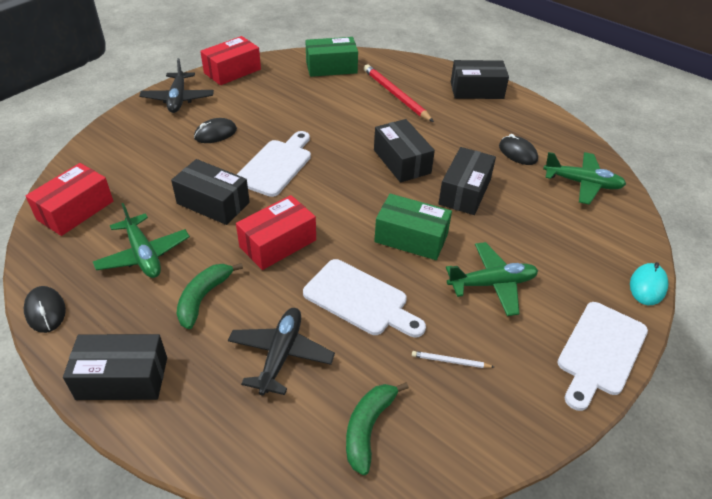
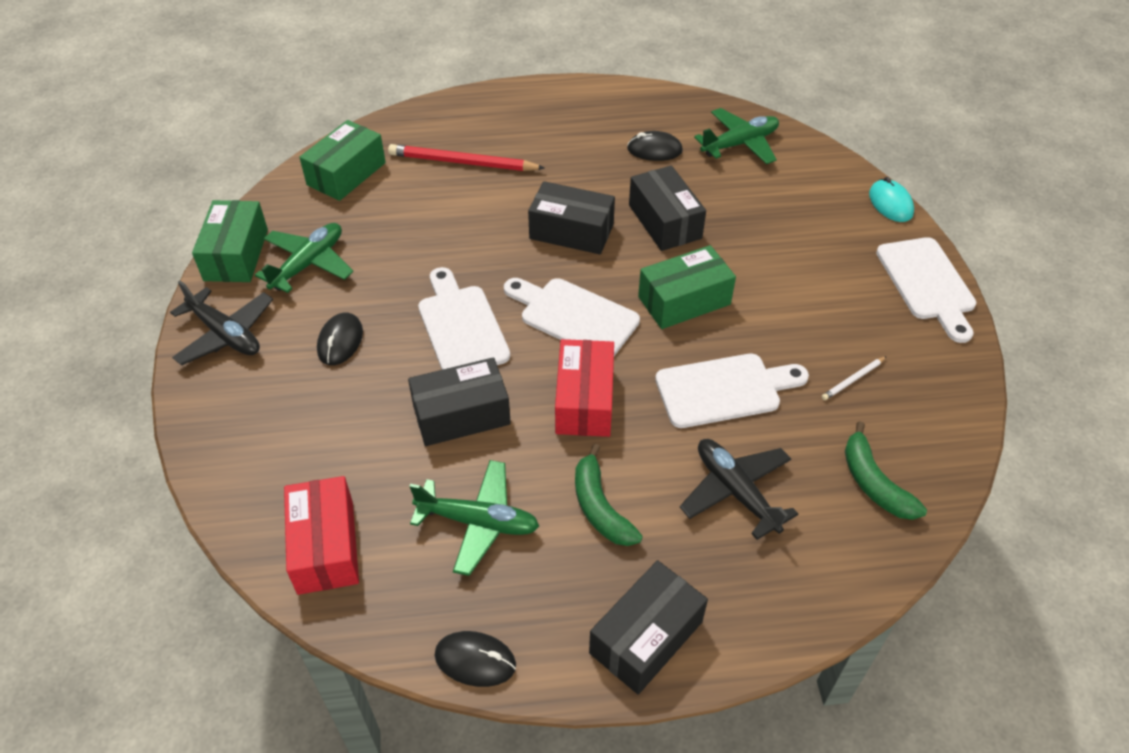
camera: 45 degrees left, 5 degrees up
(232, 71) = (236, 255): red box -> green box
(337, 201) = (574, 316): none -> white cutting board
(476, 90) = (531, 105): black box -> none
(492, 284) = (795, 290): green plane -> green plane (308, 264)

